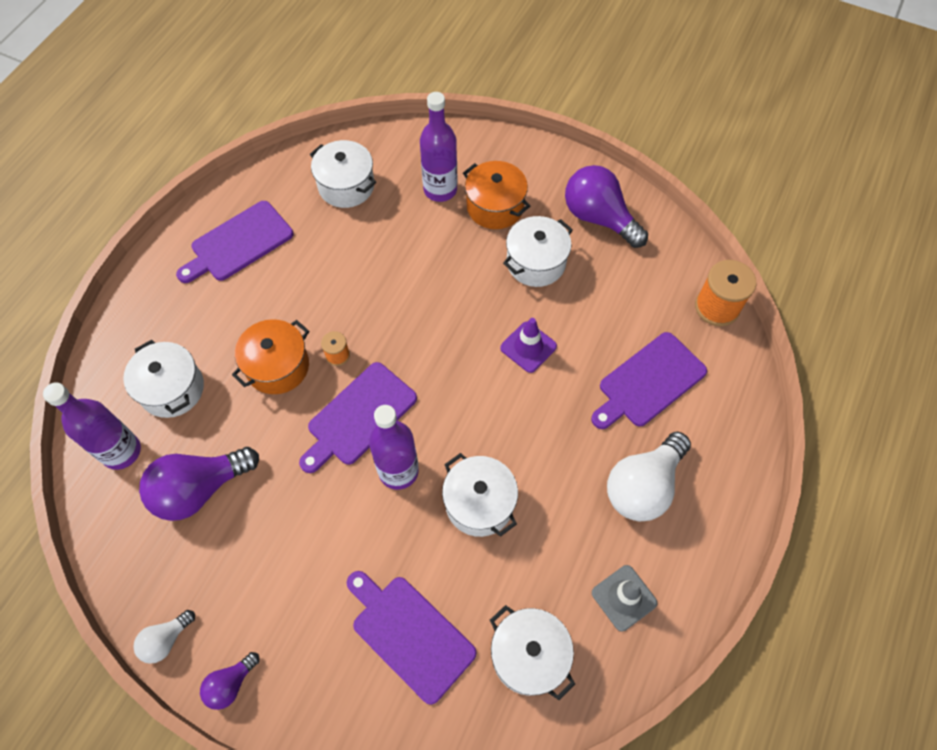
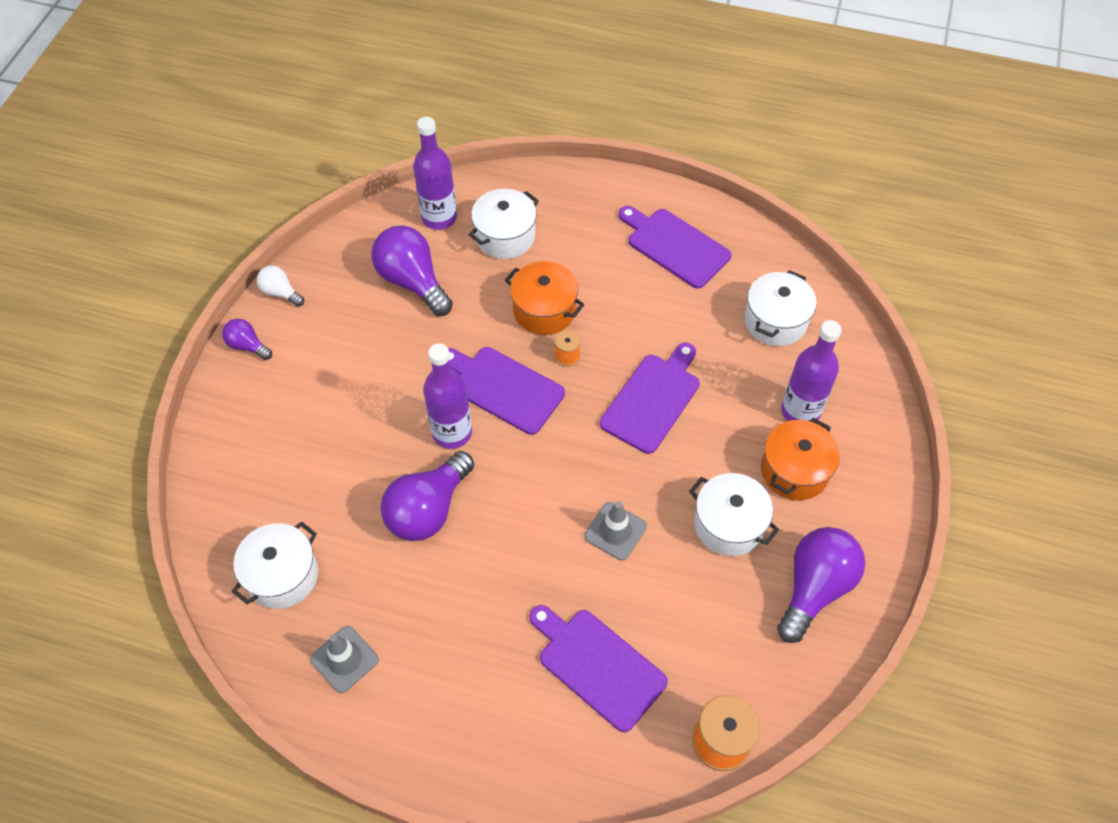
camera: 80 degrees right, 5 degrees down
(409, 634) = (296, 471): purple cutting board -> purple cutting board (652, 399)
(479, 503) = (428, 509): white pot -> purple light bulb
(528, 347) = (615, 531): purple traffic cone -> grey traffic cone
(643, 486) = (468, 669): white light bulb -> none

